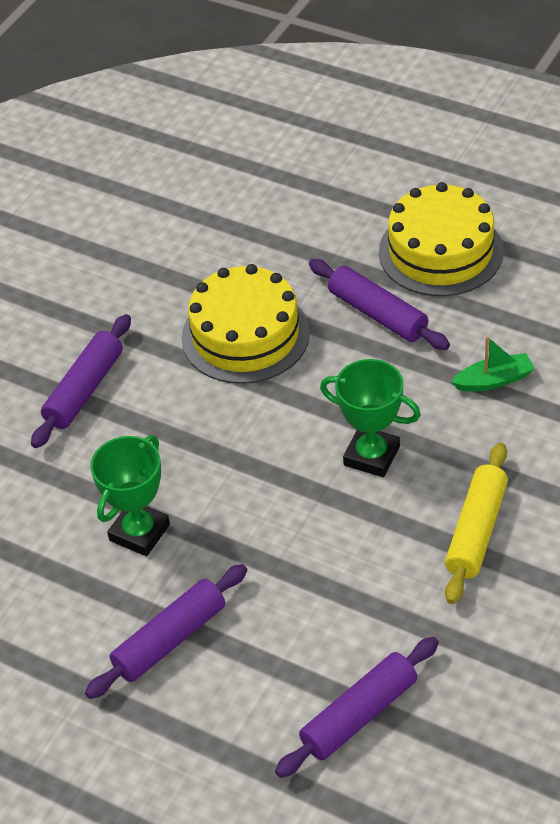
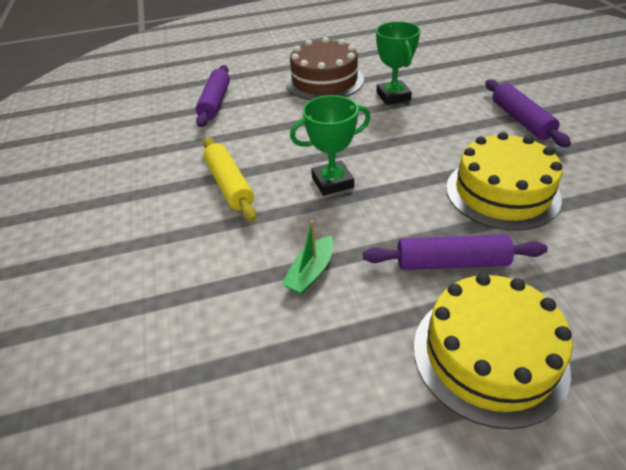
camera: 135 degrees right, 5 degrees down
(170, 640) = (324, 81): purple rolling pin -> brown cake

